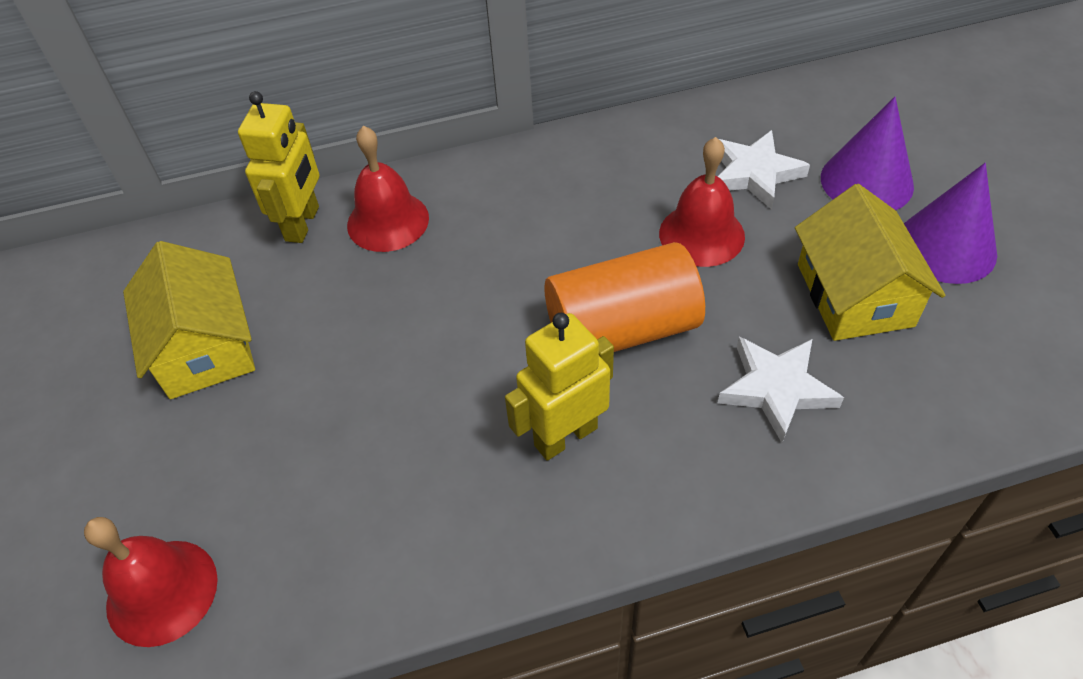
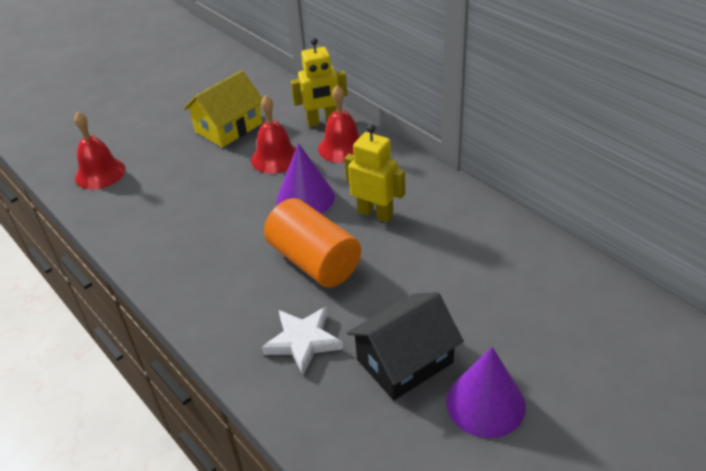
camera: 65 degrees right, 10 degrees down
(565, 436) = (229, 264): yellow robot -> yellow robot (375, 213)
(701, 234) = (413, 272): red bell -> red bell (275, 158)
(754, 173) = (489, 280): white star -> none
(854, 295) = (404, 361): yellow house -> black house
(866, 181) = (525, 342): purple cone -> purple cone (305, 198)

